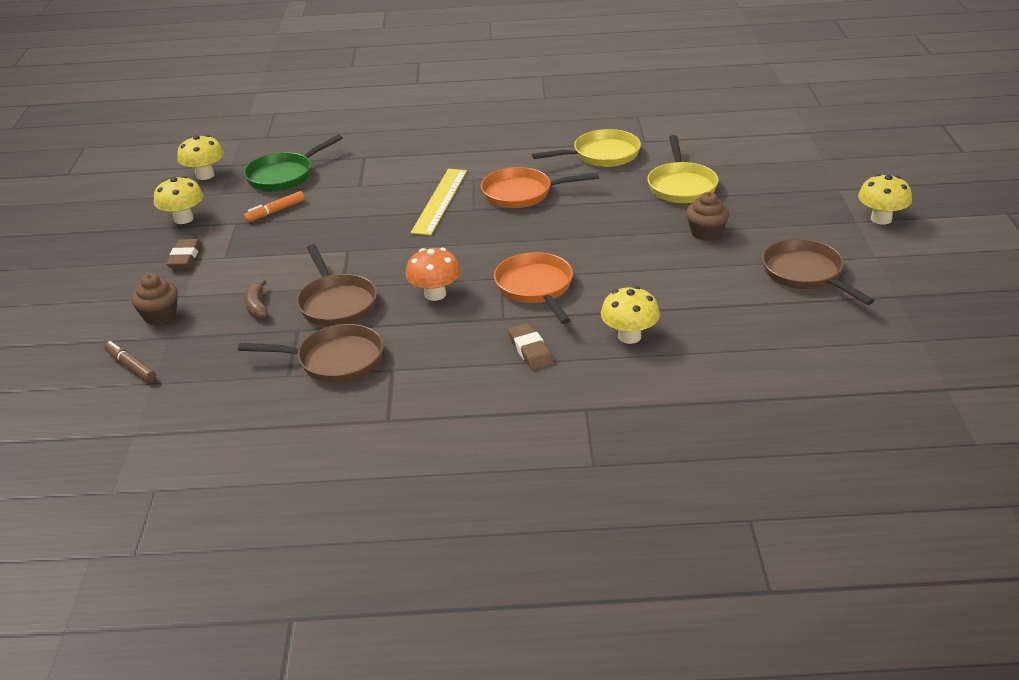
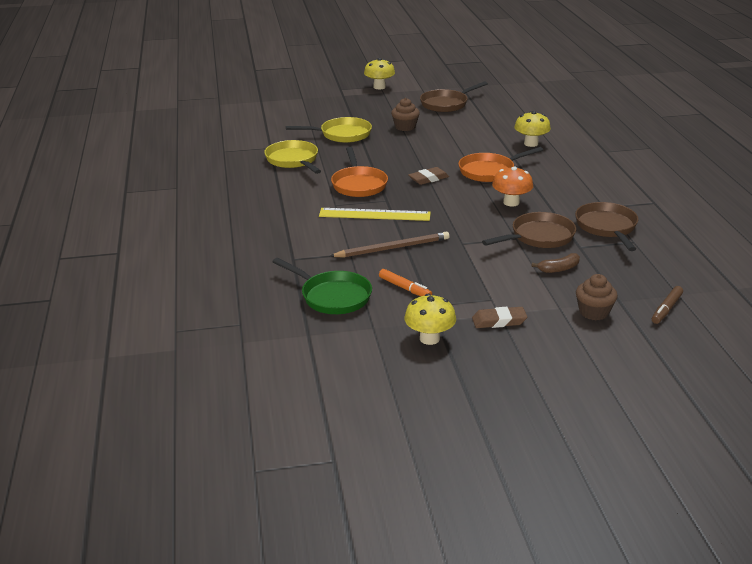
camera: 100 degrees left, 5 degrees down
(205, 175) = (334, 346): yellow mushroom -> none
(358, 208) = (393, 248): none -> brown pencil
(530, 350) = (559, 168): brown eraser -> brown eraser (428, 179)

